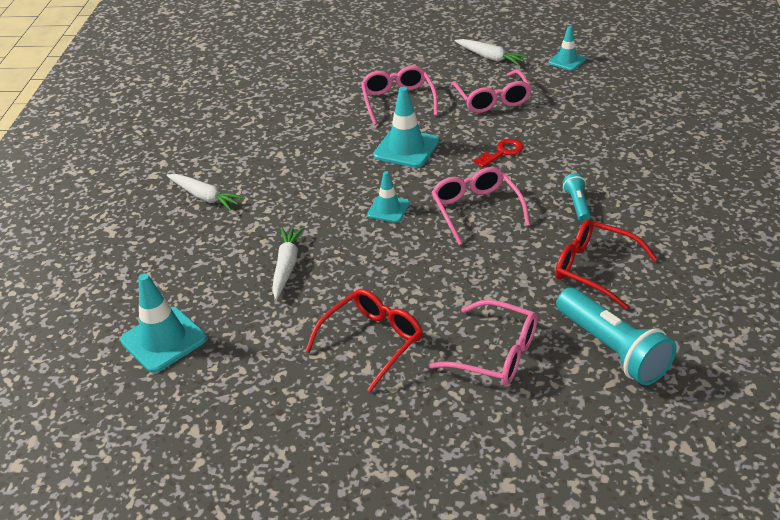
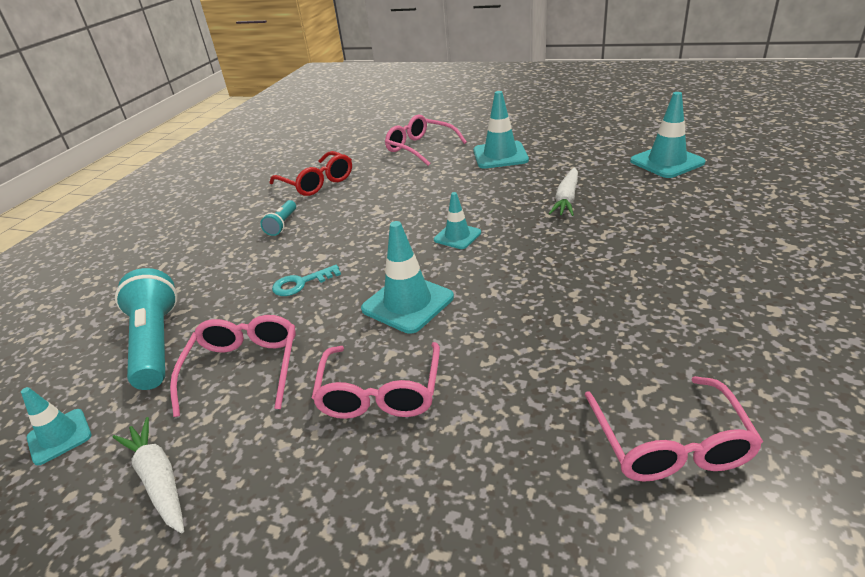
camera: 165 degrees left, 5 degrees down
(205, 197) = (677, 269): white carrot -> none
(372, 341) = (500, 155): red glasses -> turquoise traffic cone
(476, 210) = (373, 228): pink glasses -> pink glasses (670, 444)
(502, 152) = (301, 283): red key -> turquoise key
(612, 349) = (348, 147): turquoise flashlight -> turquoise flashlight (156, 343)

